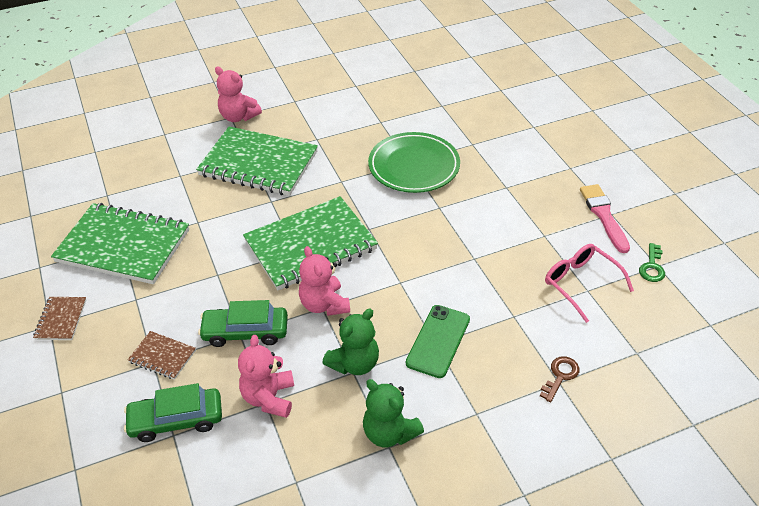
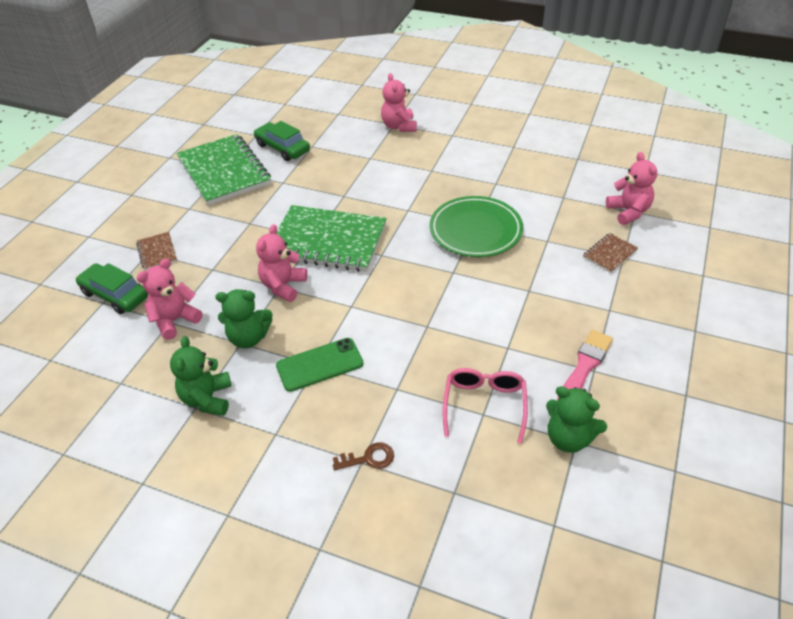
camera: 45 degrees right, 0 degrees up
(61, 319) = (140, 195): brown notebook -> brown notebook (609, 254)
(245, 332) = (217, 270): green car -> green car (282, 148)
(258, 164) = (369, 166): green notebook -> none
(497, 92) = (628, 212): none -> pink teddy bear
(652, 267) = (568, 438): green key -> green teddy bear

